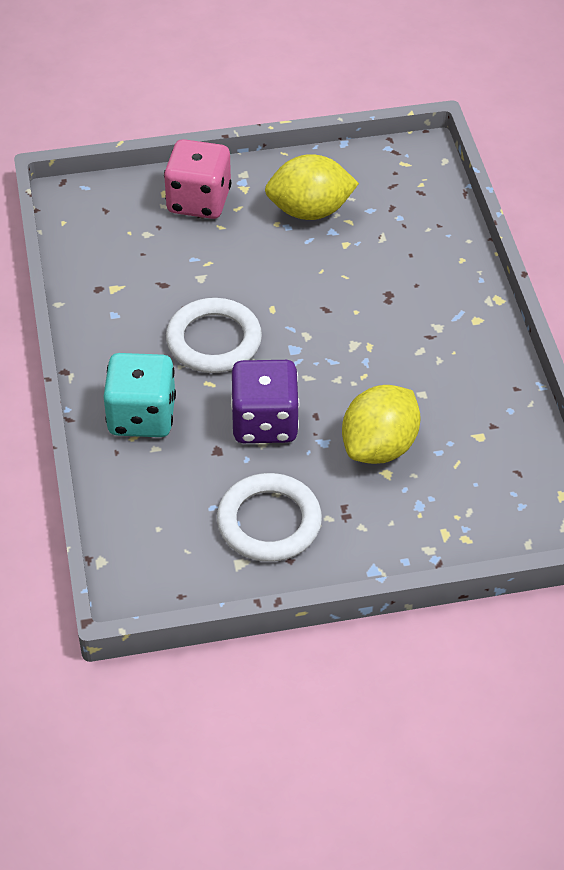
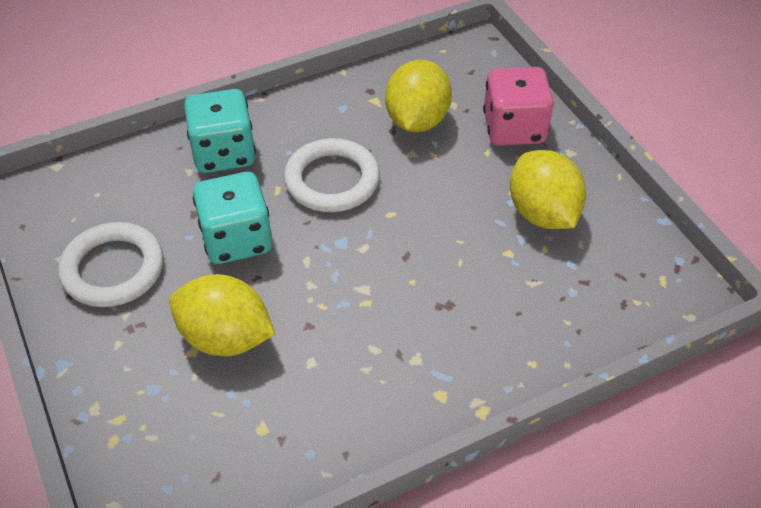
camera: 75 degrees right, 0 degrees up
(158, 263) = (417, 120): none -> yellow lemon
(264, 423) = (236, 239): purple dice -> turquoise dice

